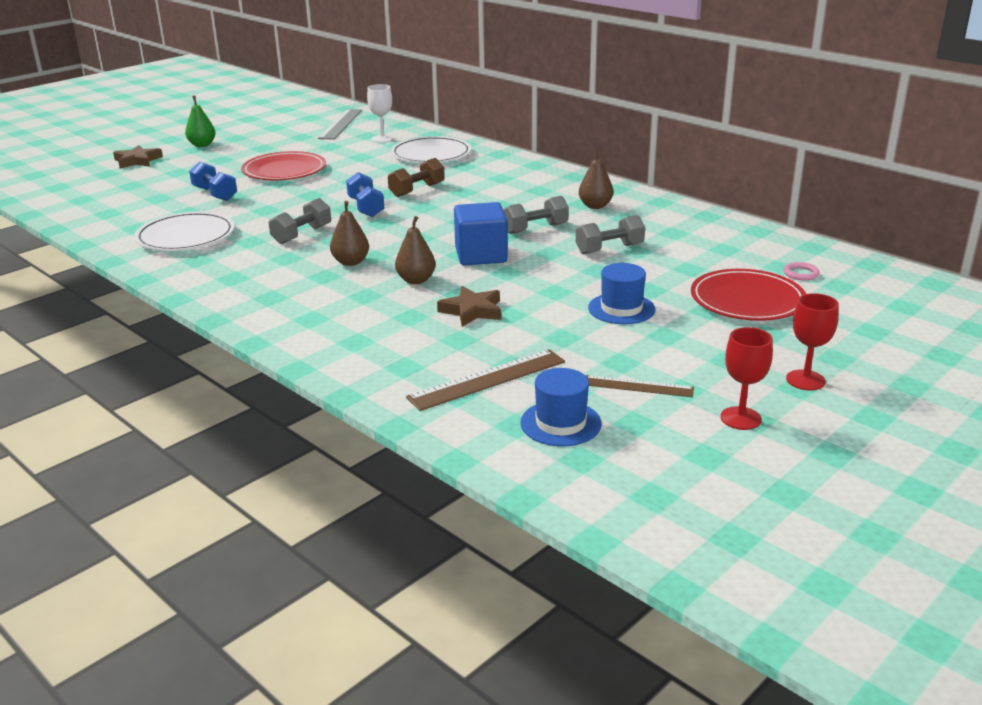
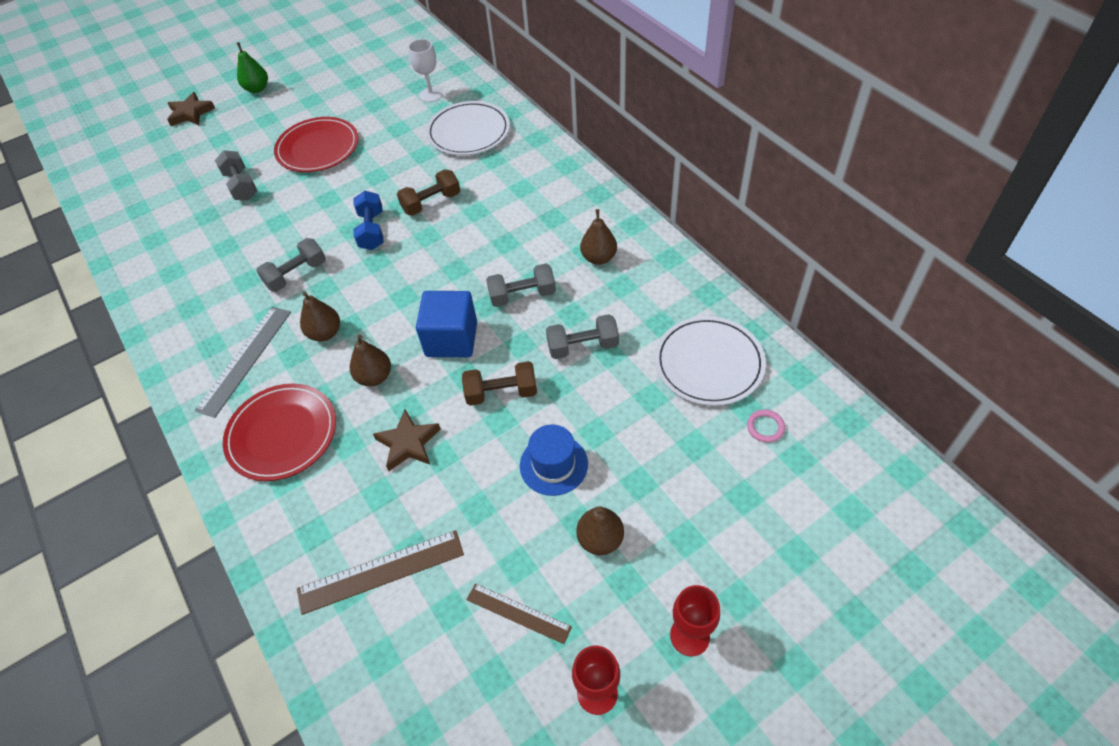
camera: 15 degrees right, 25 degrees up
(186, 236) = (192, 262): white plate -> white plate (709, 363)
(215, 194) = (241, 186): blue dumbbell -> grey dumbbell
(341, 124) = (400, 60): grey ruler -> grey ruler (245, 360)
(547, 278) = (501, 393): none -> brown dumbbell
(560, 423) = (422, 664): blue hat -> none
(690, 341) = (600, 539): none -> brown pear
(747, 300) = (688, 470): red plate -> red plate (282, 434)

